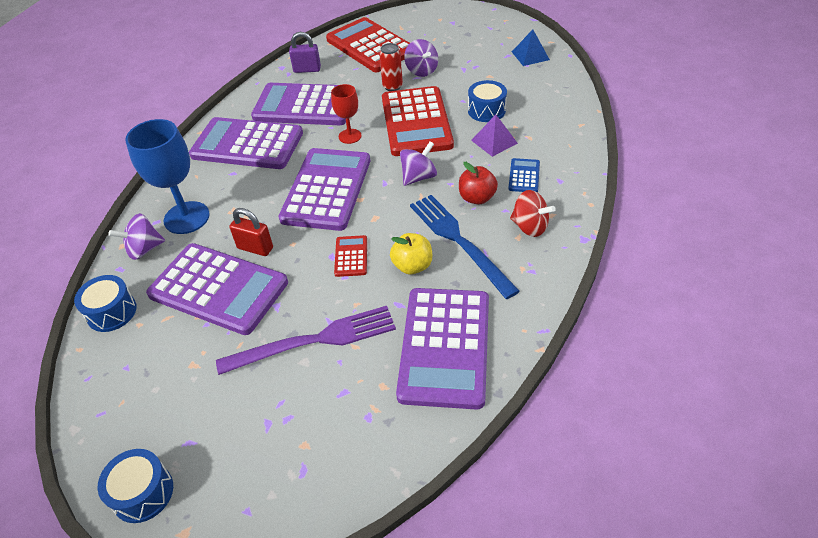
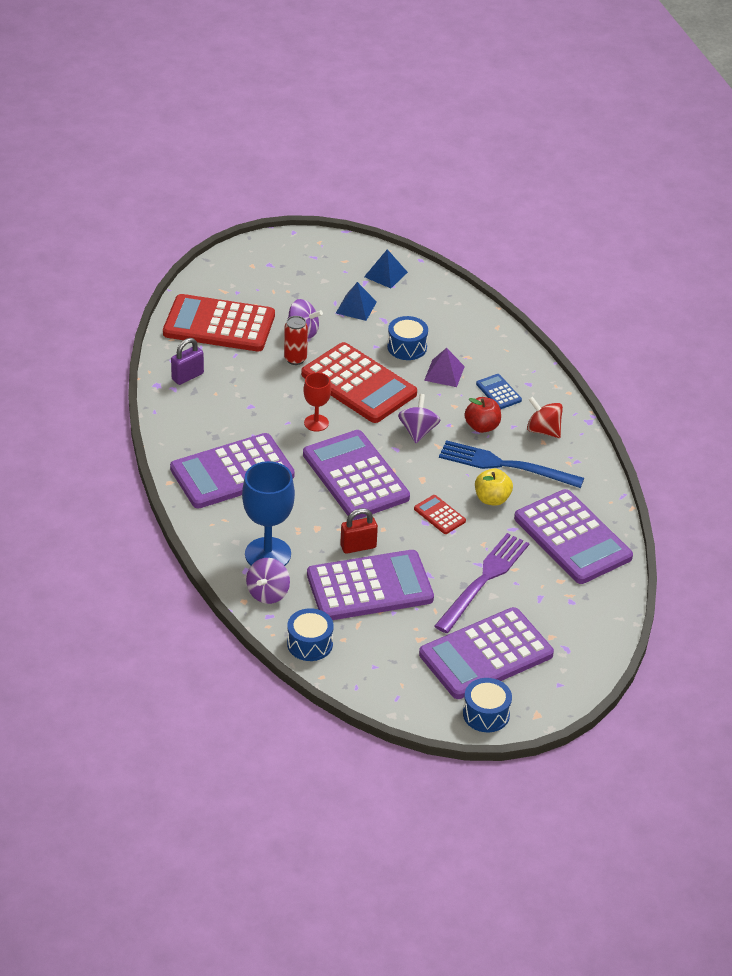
camera: 45 degrees left, 5 degrees down
(304, 106) = (236, 413): purple calculator -> purple calculator (486, 655)
(480, 69) = (356, 307): none -> blue pyramid
(529, 227) = (543, 430): red spinning top -> red spinning top turned 135 degrees counterclockwise

